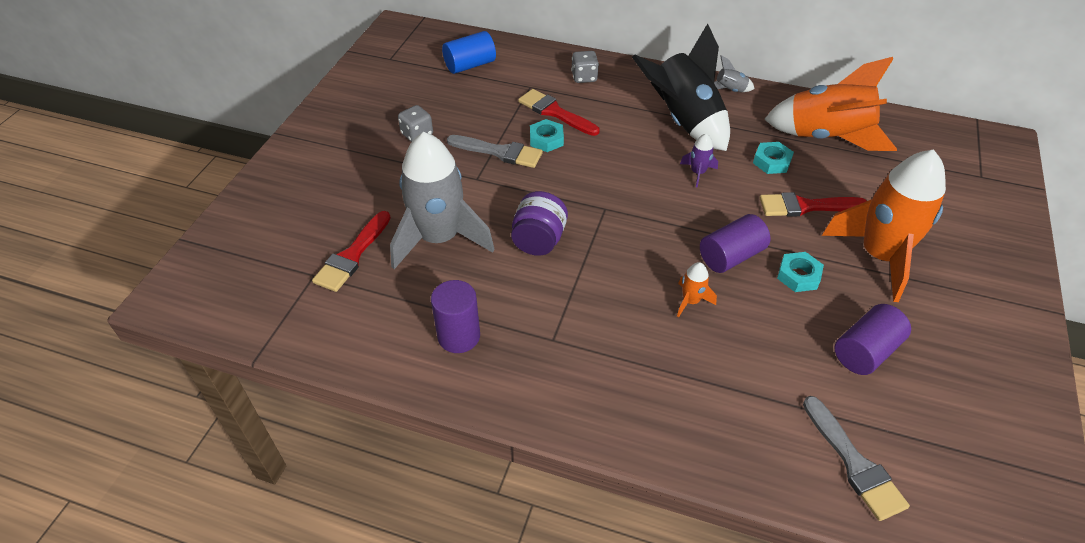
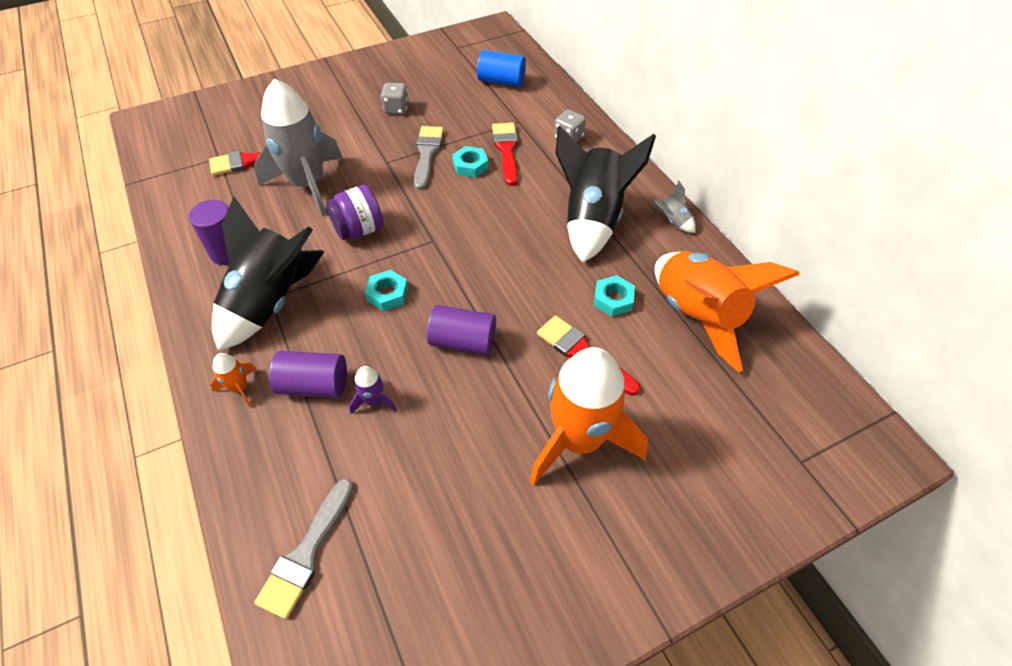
camera: 45 degrees right, 5 degrees up
(499, 152) = (427, 154): grey brush -> grey brush turned 150 degrees counterclockwise
(559, 341) = (271, 301): none -> black rocket
(690, 301) = (385, 347): orange rocket -> orange rocket (239, 388)
(698, 173) = (539, 264): purple rocket -> purple rocket (374, 400)
(798, 276) = (488, 397): turquoise nut -> turquoise nut (387, 294)
(865, 351) = (444, 493): purple cylinder -> purple cylinder (314, 385)

